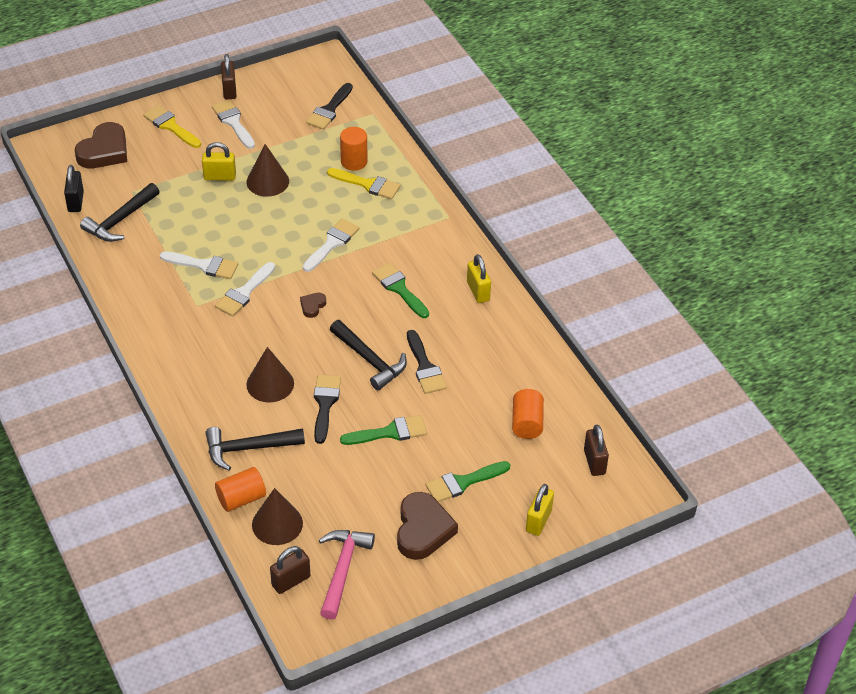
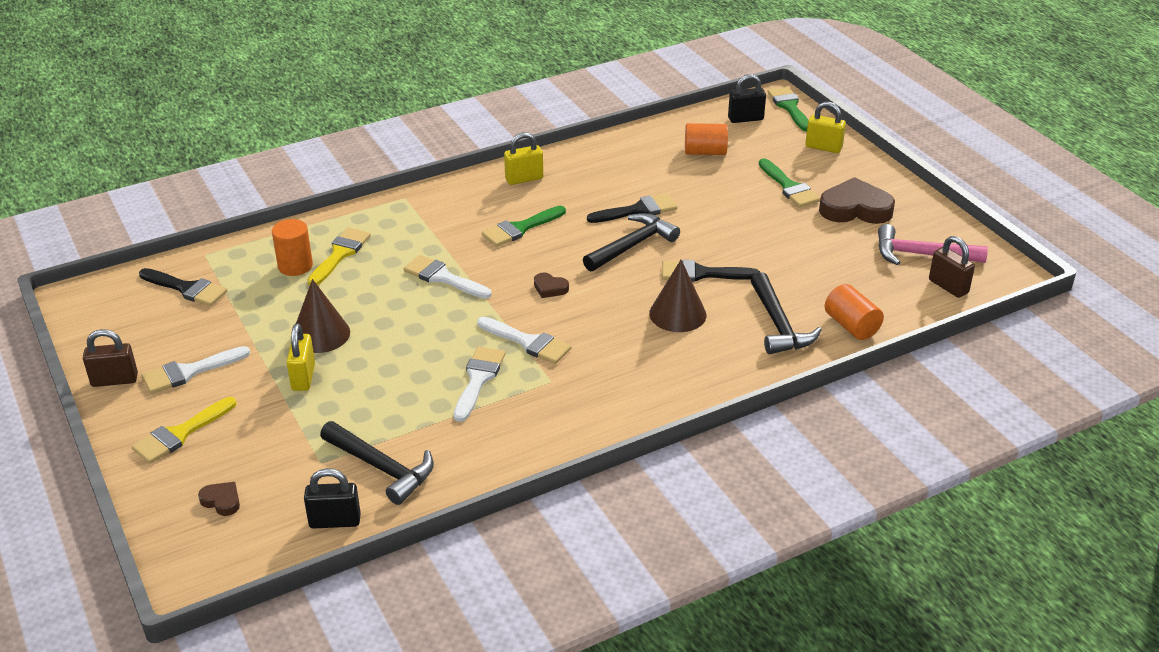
camera: 90 degrees left, 10 degrees down
(104, 151) = (222, 501): brown heart -> brown heart, size x0.47
(277, 524) = (878, 299): brown cone -> none
(390, 432) = (733, 230): green brush -> green brush (789, 107)
(594, 462) = (745, 119): brown padlock -> black padlock

